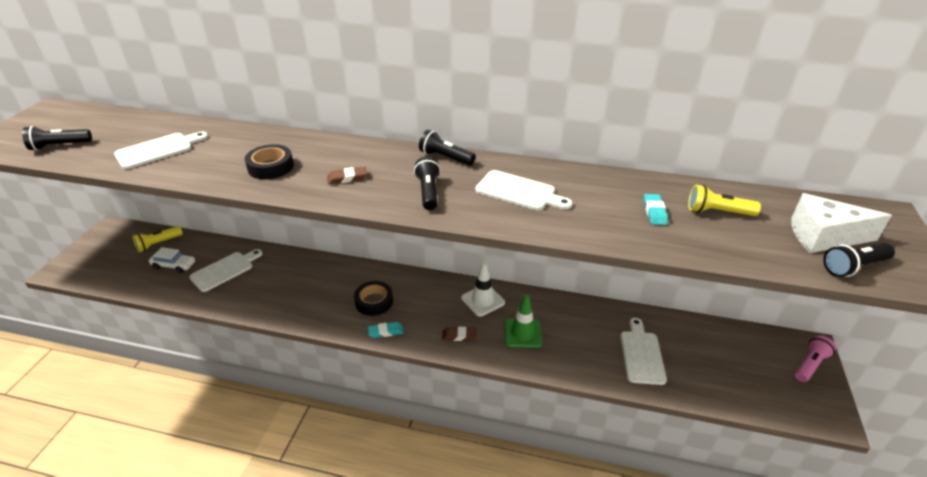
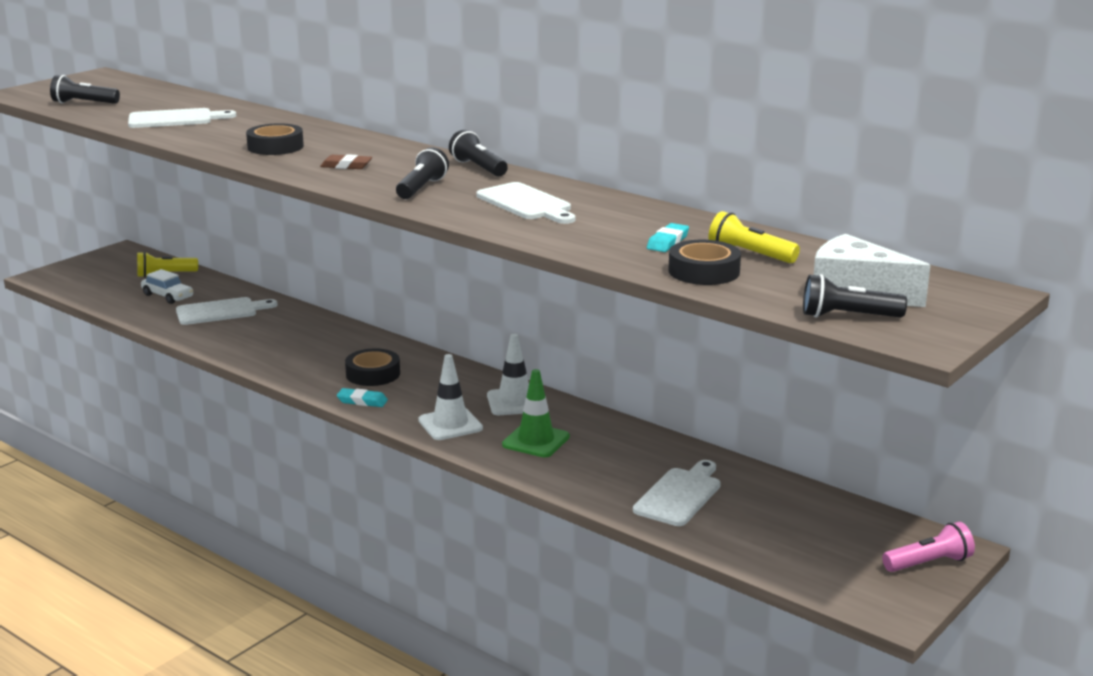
camera: 25 degrees right, 15 degrees down
(459, 335) = (450, 424): brown eraser -> white traffic cone
(714, 241) = (704, 271): none -> black tape

